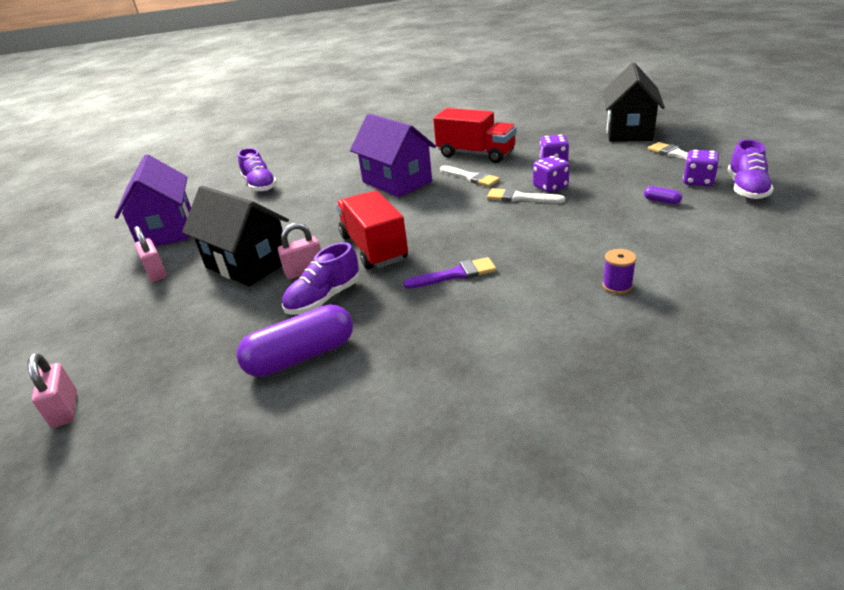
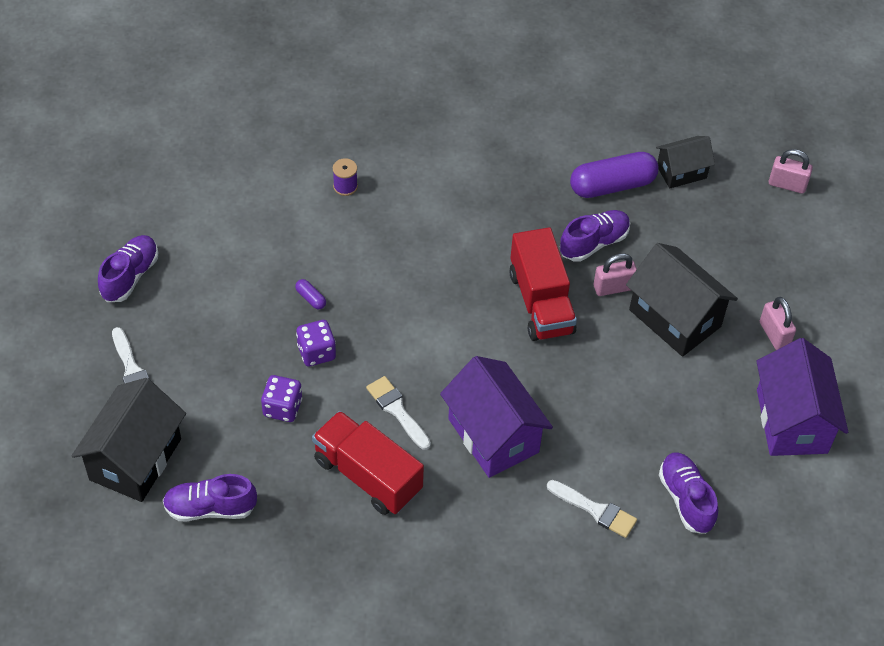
camera: 175 degrees left, 20 degrees up
(65, 409) = (787, 184): pink padlock -> pink padlock turned 60 degrees counterclockwise
(207, 392) = (681, 172): none -> black house
(455, 274) = (471, 239): purple brush -> none
(520, 198) = (360, 342): white brush -> white brush (595, 510)
(564, 128) = (210, 508): none -> purple shoe
(661, 201) = (224, 284): purple capsule -> purple capsule (311, 298)
(698, 181) = (161, 306): purple dice -> none

